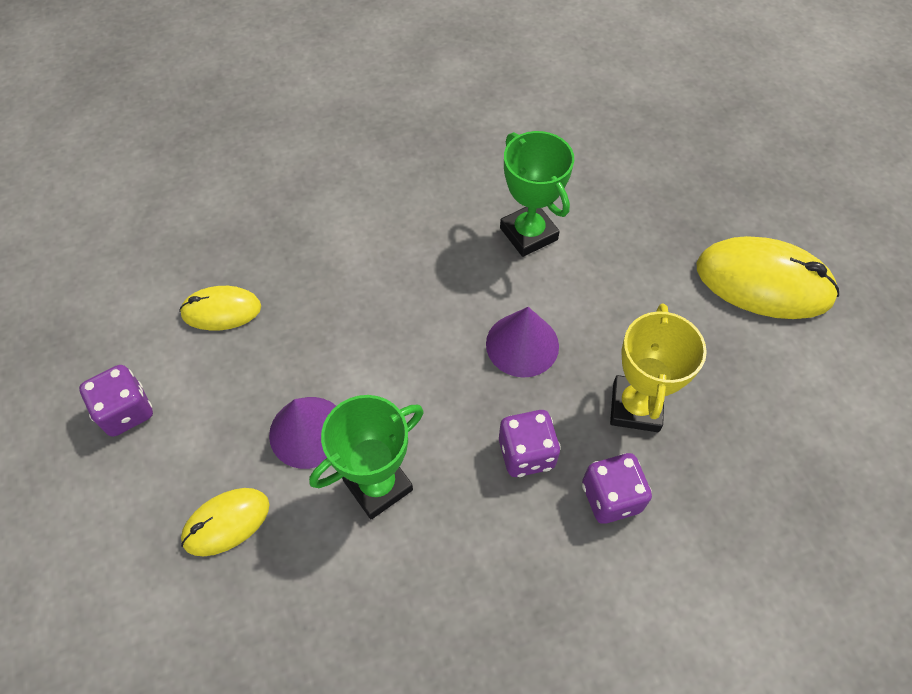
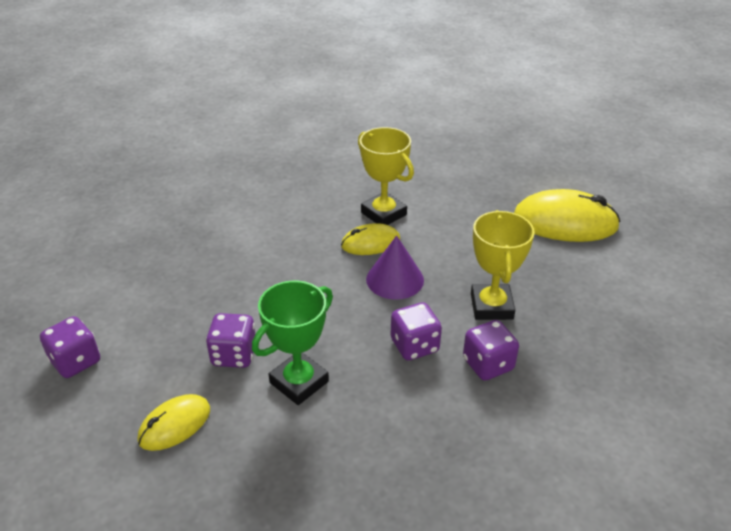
camera: 10 degrees left, 20 degrees down
(221, 310) = (148, 287): yellow mouse -> yellow mouse (370, 243)
(308, 432) = (234, 355): purple cone -> purple dice
(528, 234) = (383, 214): green trophy -> yellow trophy

